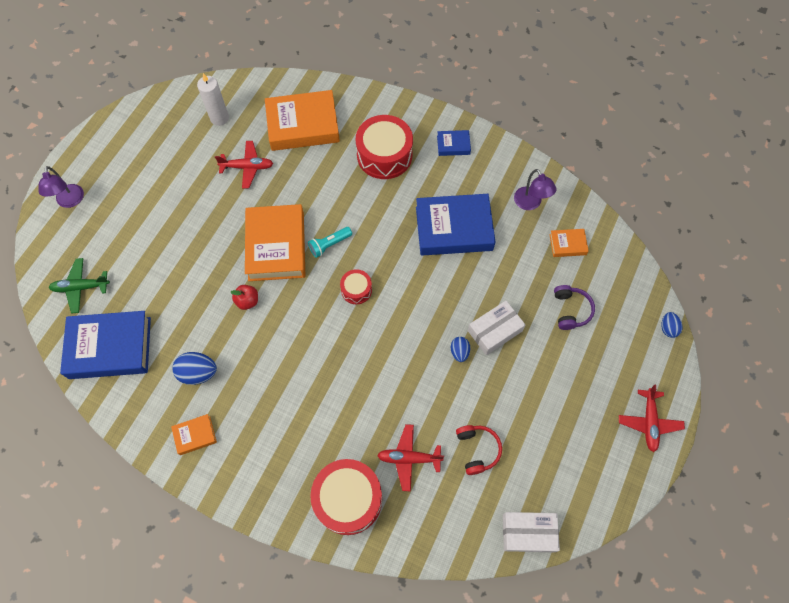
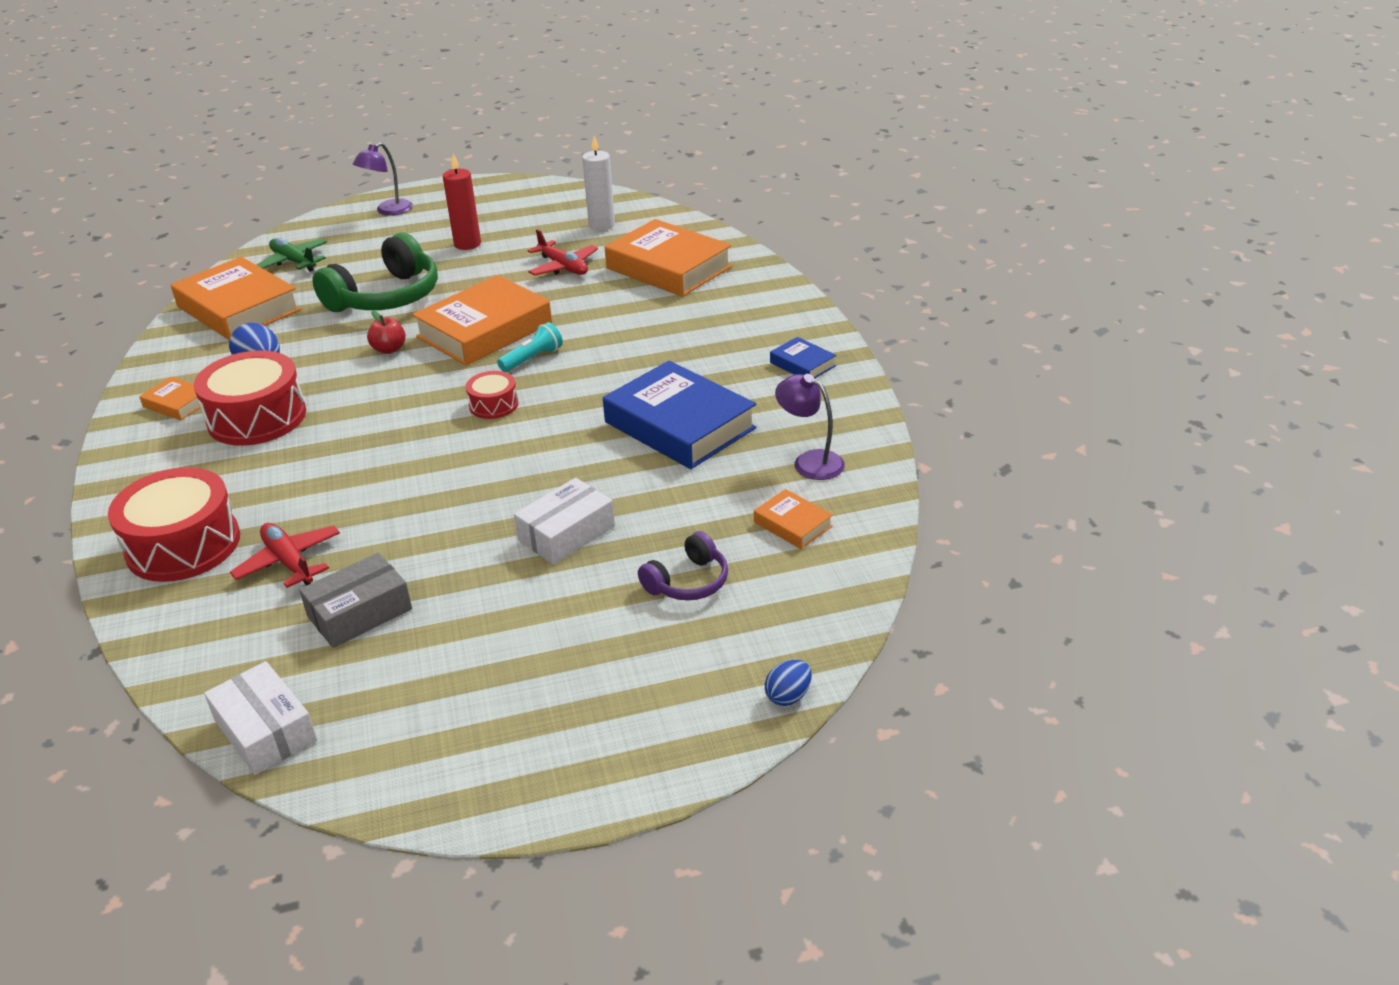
camera: 50 degrees right, 30 degrees down
(110, 348) = (238, 308): blue book -> orange book
(165, 191) = (467, 244): none -> red candle
(184, 268) = (386, 297): none -> green headphones
(329, 245) = (532, 358): turquoise flashlight -> turquoise flashlight turned 120 degrees clockwise
(384, 155) = (710, 330): red drum -> red drum (257, 417)
(459, 352) = (497, 521): blue egg -> none
(477, 450) = (359, 612): red headphones -> grey box
(494, 331) = (566, 533): white box -> white box turned 60 degrees counterclockwise
(530, 203) = (810, 461): purple lamp -> purple lamp turned 105 degrees clockwise
(649, 422) = (589, 763): red plane -> none

